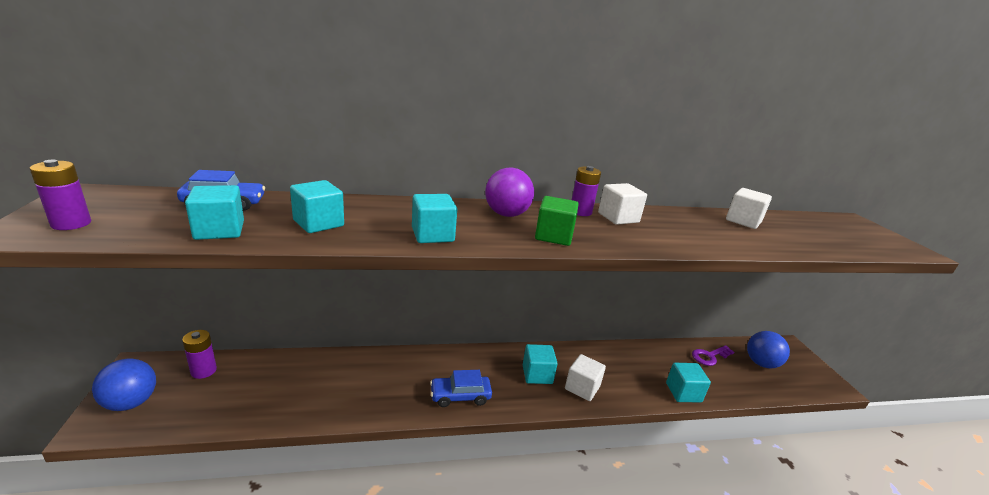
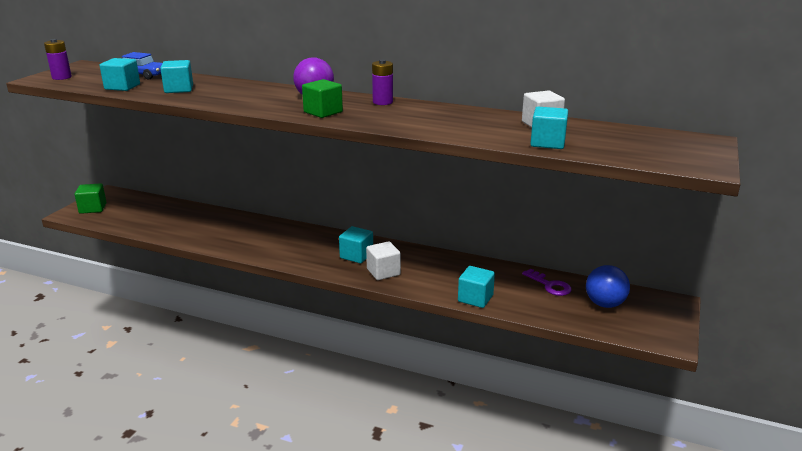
camera: 35 degrees right, 0 degrees up
(131, 402) = (93, 208): blue ball -> green cube
(203, 371) = (140, 202): purple battery -> none
(432, 235) = (237, 102): turquoise cube -> turquoise cube (547, 143)
(460, 396) = (280, 252): blue car -> none
(618, 218) = (409, 109): white cube -> none
(709, 356) = (550, 285): purple key -> purple key turned 135 degrees counterclockwise

